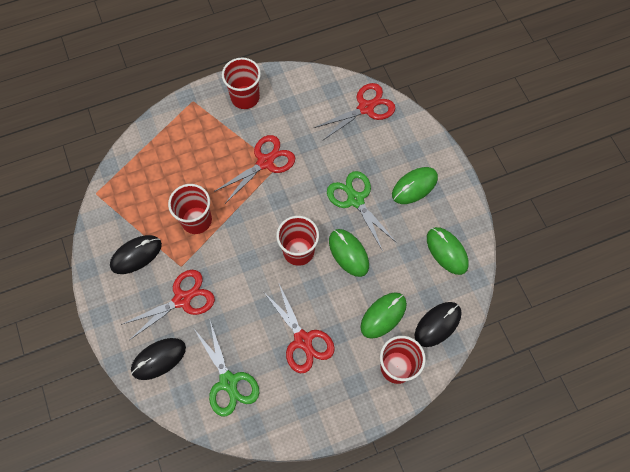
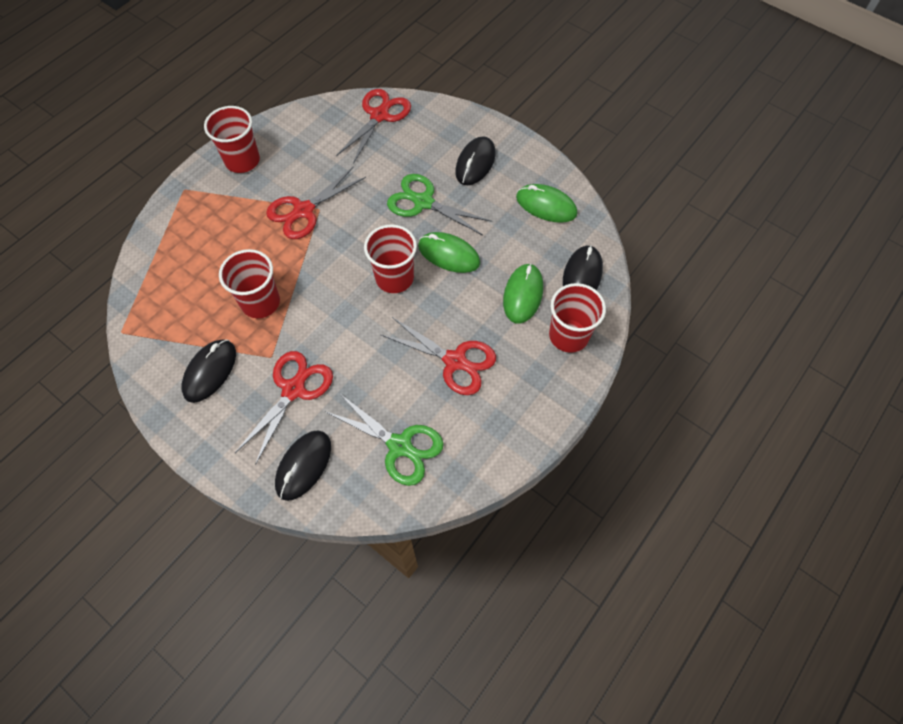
camera: 30 degrees left, 5 degrees down
(265, 162) = (303, 211): red scissors -> red scissors turned 150 degrees counterclockwise
(414, 186) = (475, 163): green mouse -> black mouse

